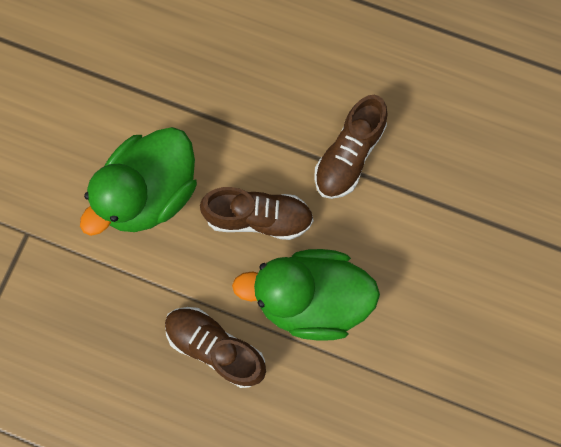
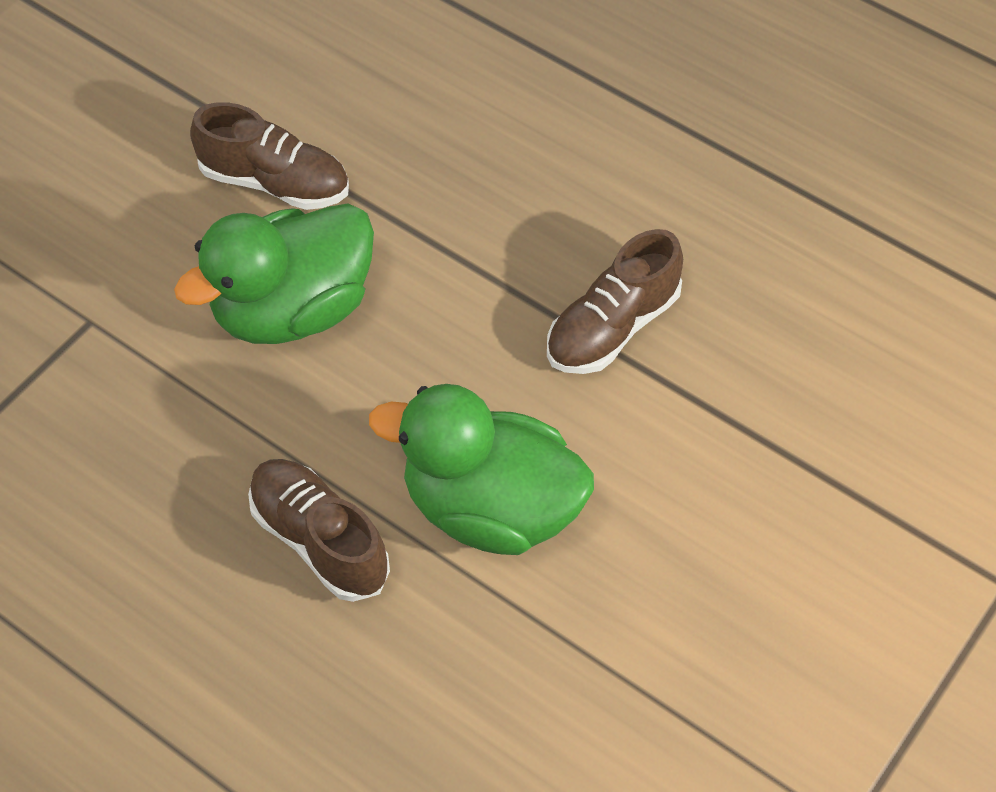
camera: 15 degrees right, 20 degrees down
(258, 218) = (445, 379): brown shoe -> brown shoe (275, 183)

